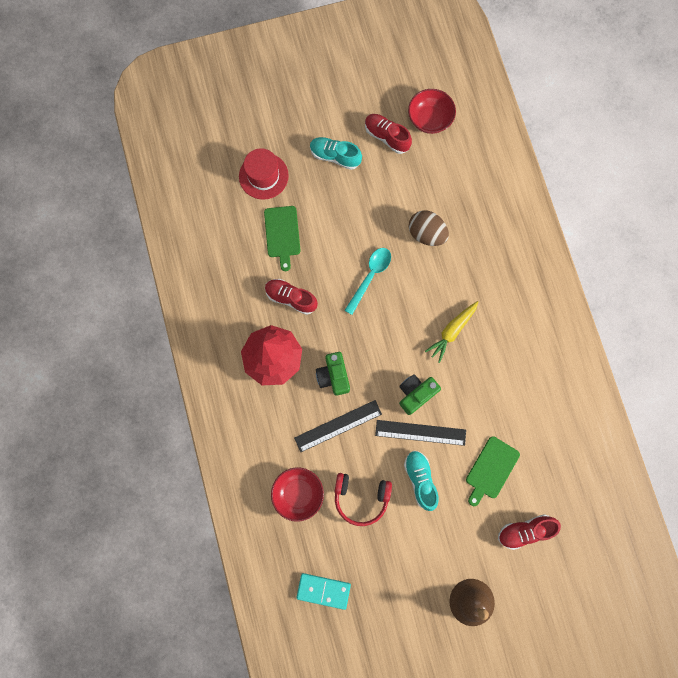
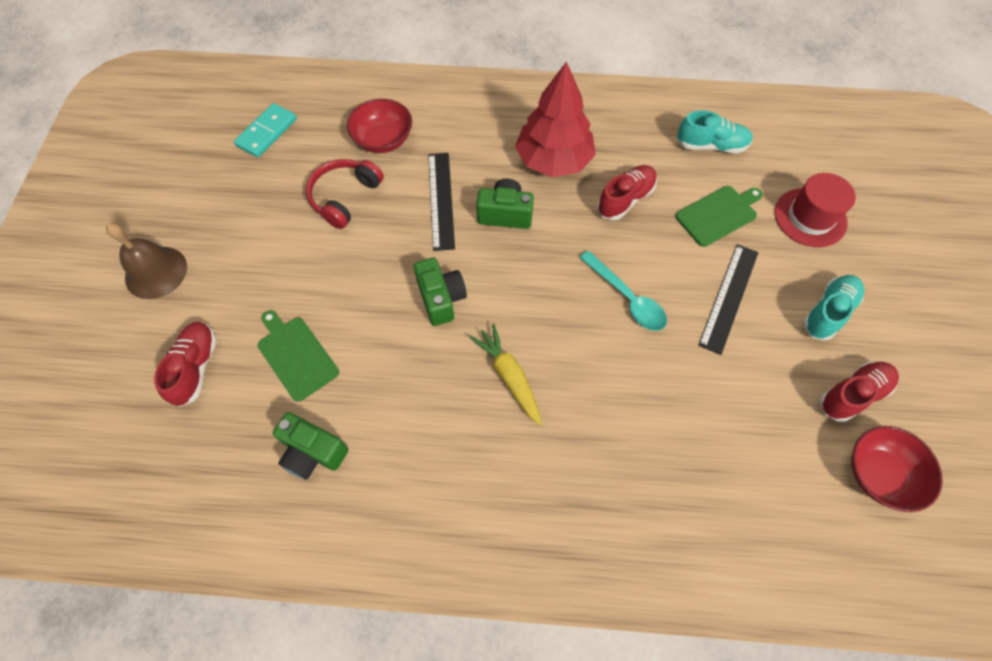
camera: 110 degrees right, 15 degrees down
(282, 234) = (718, 214): green cutting board -> green cutting board turned 135 degrees clockwise
(420, 432) = (388, 287): black ruler -> black ruler (729, 297)
(420, 479) = (330, 266): turquoise shoe -> turquoise shoe (711, 145)
(426, 234) = (673, 395): brown egg -> none
(544, 428) = (313, 452): none -> green camera

